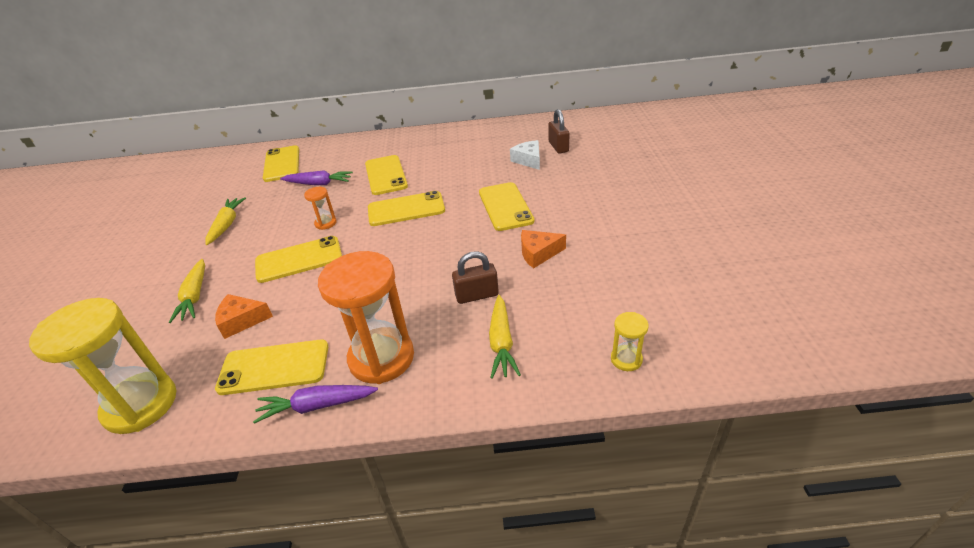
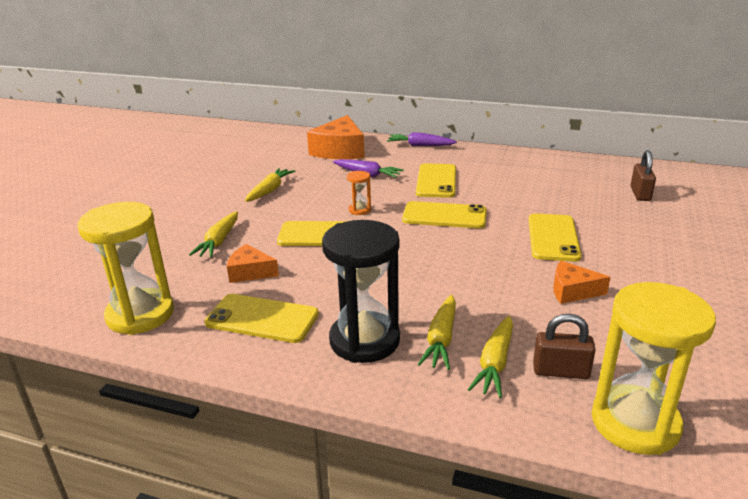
camera: 20 degrees right, 10 degrees down
(282, 164) = (340, 150): yellow phone -> orange cheese
(317, 406) = (287, 363): purple carrot -> purple carrot (420, 146)
(381, 358) = (364, 340): orange hourglass -> black hourglass
(448, 334) = (441, 339): none -> yellow carrot
(477, 295) = (486, 312): brown padlock -> brown padlock (560, 371)
(528, 160) = (598, 200): white cheese -> none
(626, 359) = (635, 423): yellow hourglass -> yellow hourglass, size x2.23

